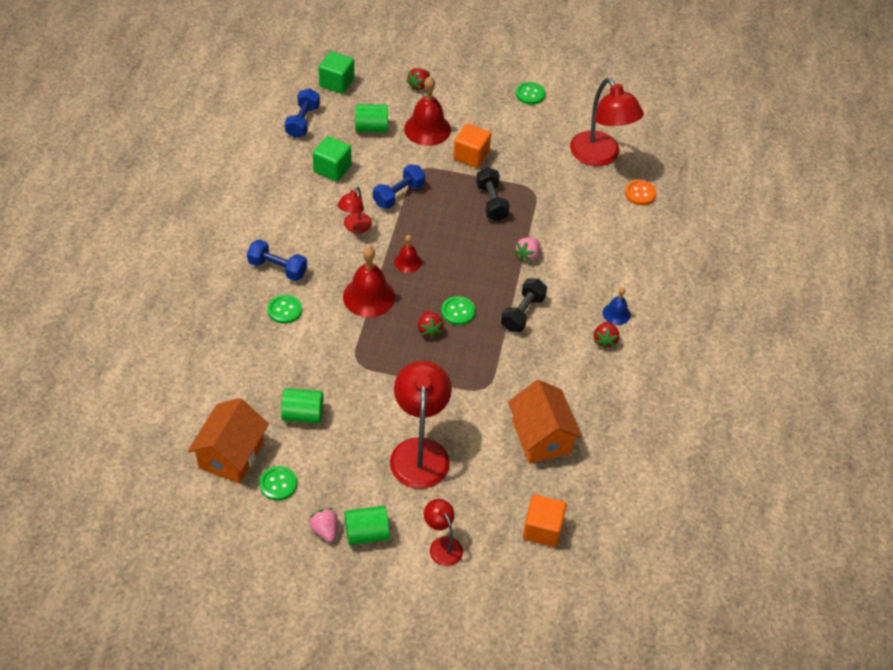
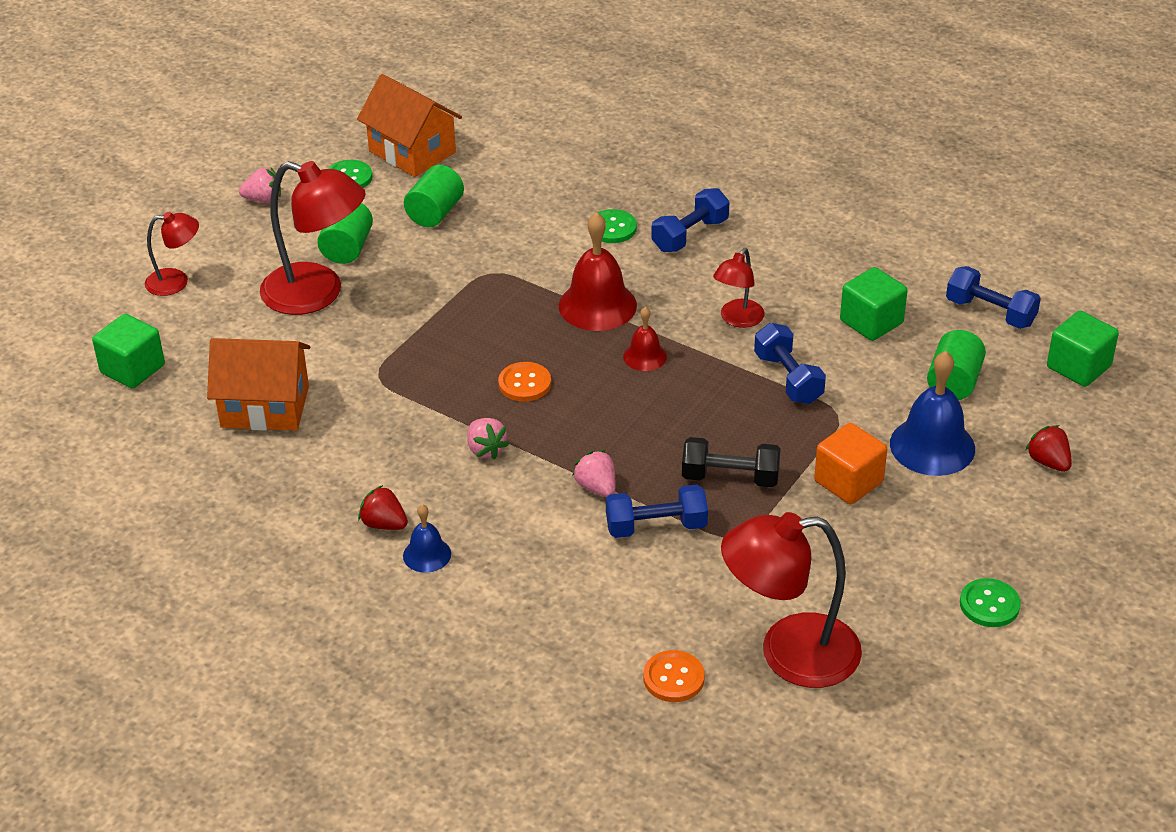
camera: 115 degrees right, 10 degrees down
(355, 227) = (737, 319): red lamp -> red lamp turned 105 degrees counterclockwise
(367, 533) = (236, 228): green cylinder -> green cylinder (347, 248)
(427, 129) = (932, 446): red bell -> blue bell
(429, 330) = (507, 348): red strawberry -> none
(458, 311) = (524, 383): green button -> orange button
(522, 313) = (486, 449): black dumbbell -> pink strawberry
(542, 529) = (132, 369): orange cube -> green cube
(544, 223) = (656, 526): none -> blue dumbbell

